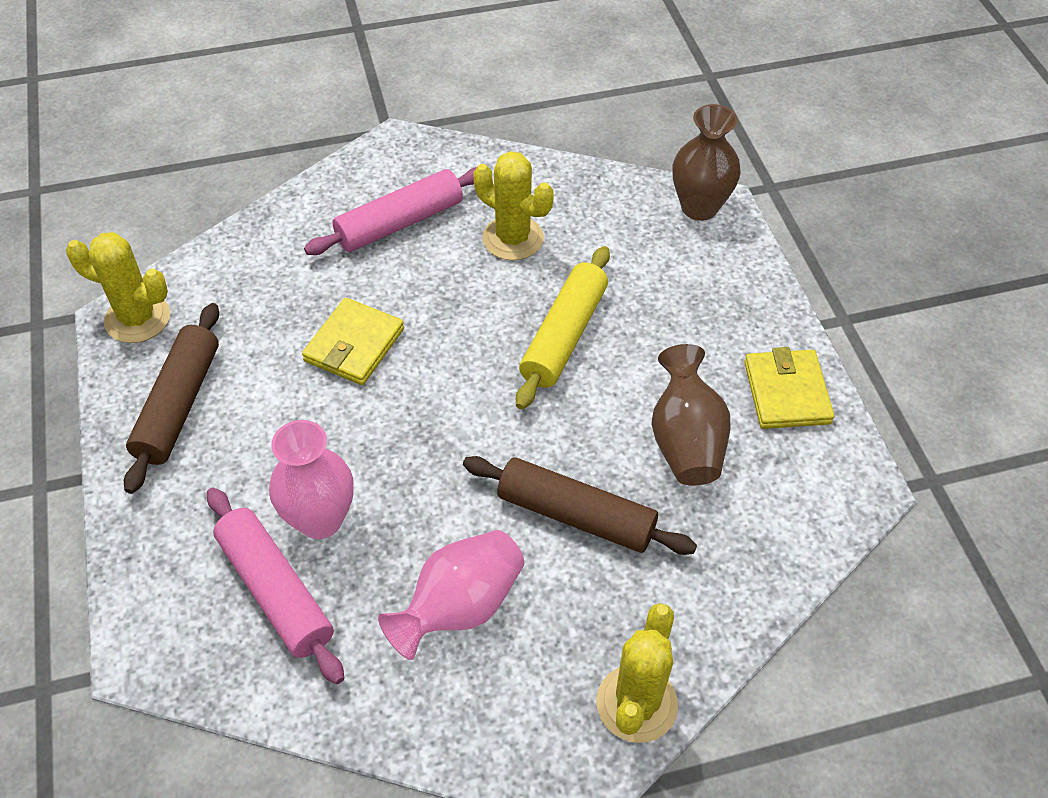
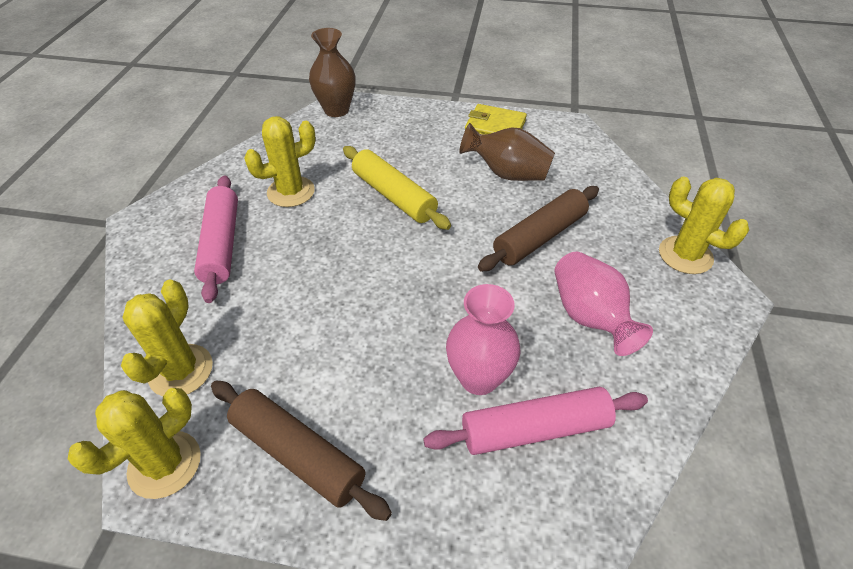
camera: 65 degrees left, 5 degrees down
(231, 278) = (181, 371): none -> yellow cactus
(354, 345) = (321, 307): yellow wallet -> none

